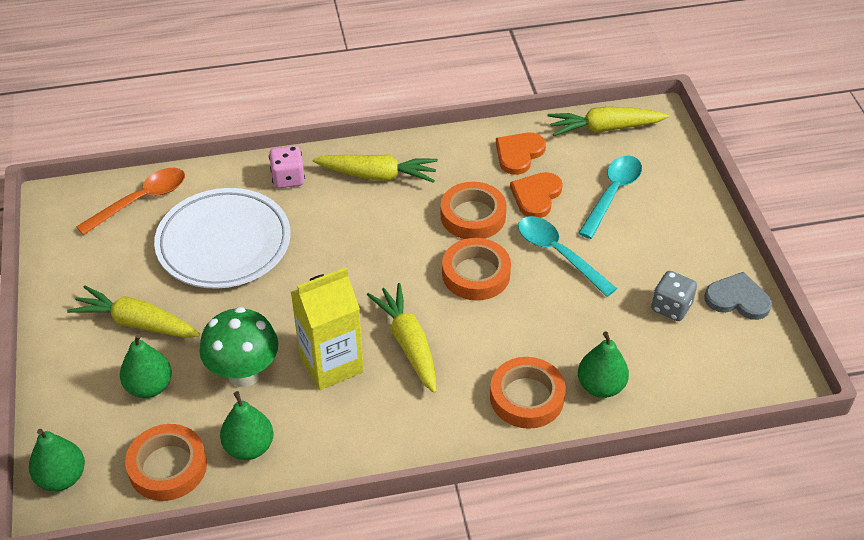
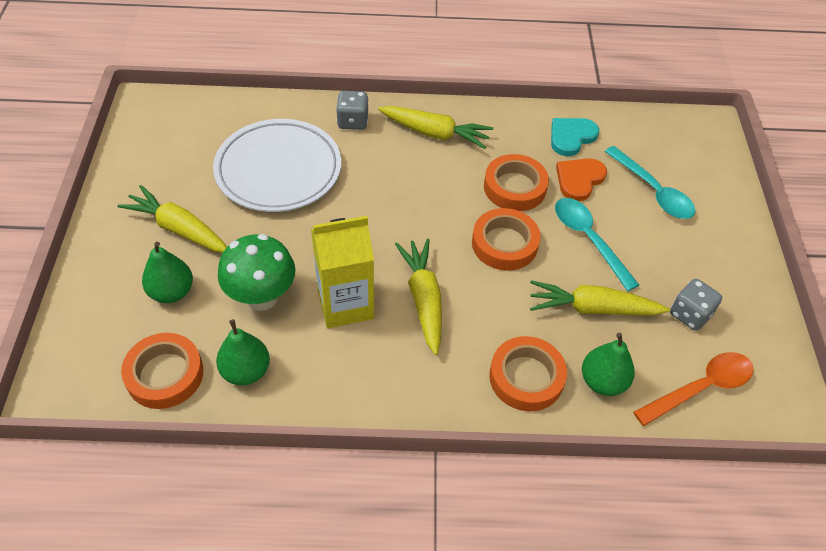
camera: 10 degrees right, 5 degrees up
(62, 477) = (65, 364): green pear -> none
(141, 200) = (217, 117): orange spoon -> orange spoon (700, 388)
(288, 178) = (353, 121): pink dice -> grey dice
(519, 154) = (571, 137): orange heart -> turquoise heart
(604, 128) = (658, 128): yellow carrot -> yellow carrot (592, 308)
(612, 194) = (653, 191): turquoise spoon -> turquoise spoon turned 105 degrees clockwise
(737, 299) = (759, 319): grey heart -> none

